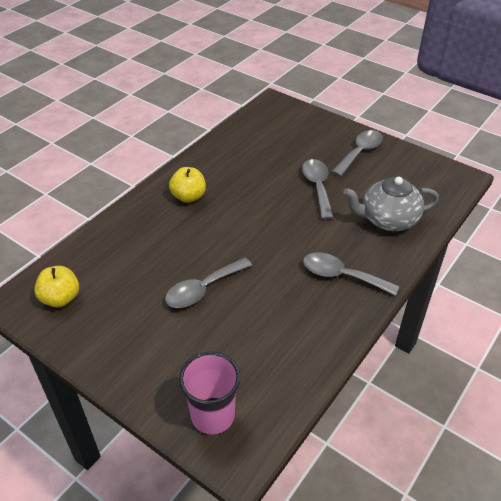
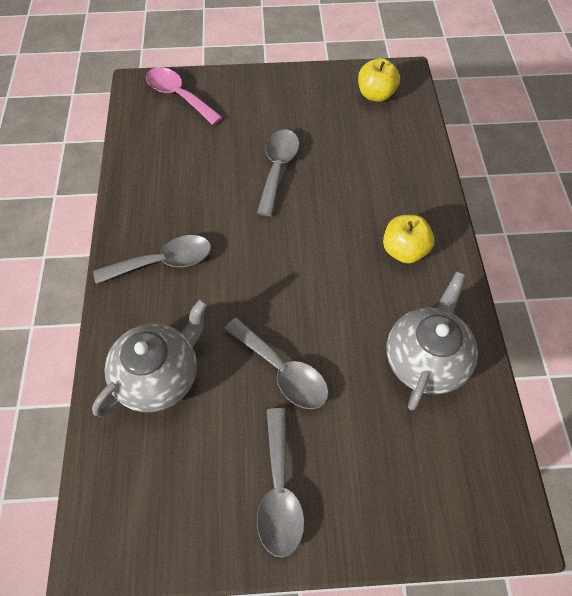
camera: 140 degrees right, 15 degrees up
(213, 415) = (178, 96): pink cup -> pink spoon
(241, 154) = (425, 359): none -> grey teapot

